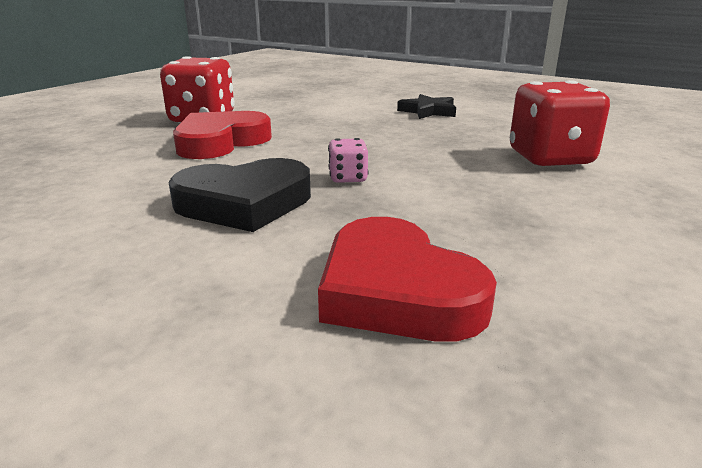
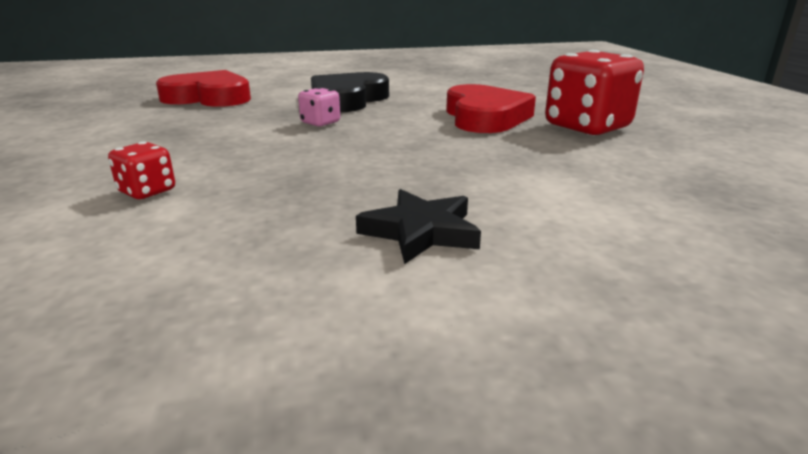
camera: 135 degrees right, 0 degrees up
(550, 158) = (147, 191): red dice -> red dice, size x0.48

